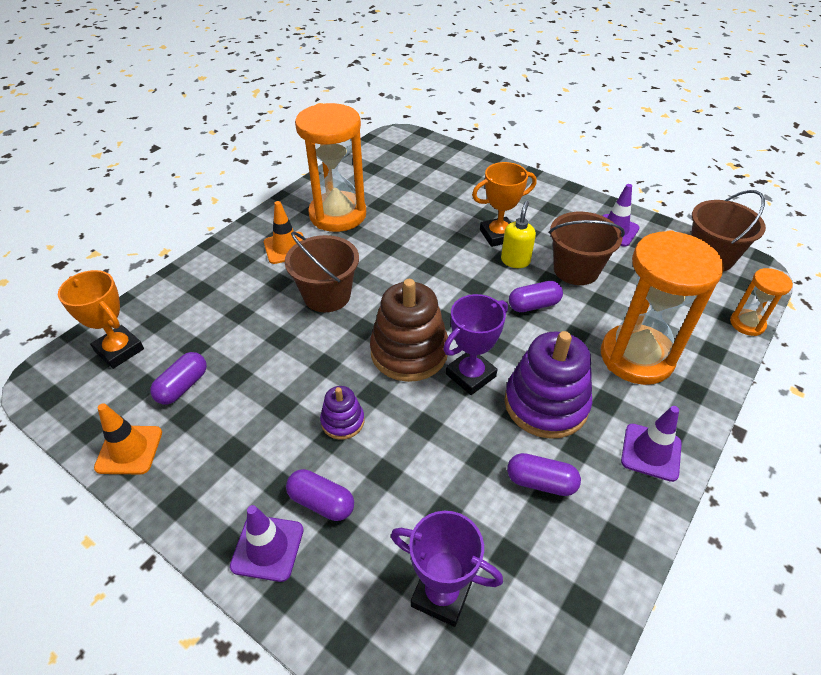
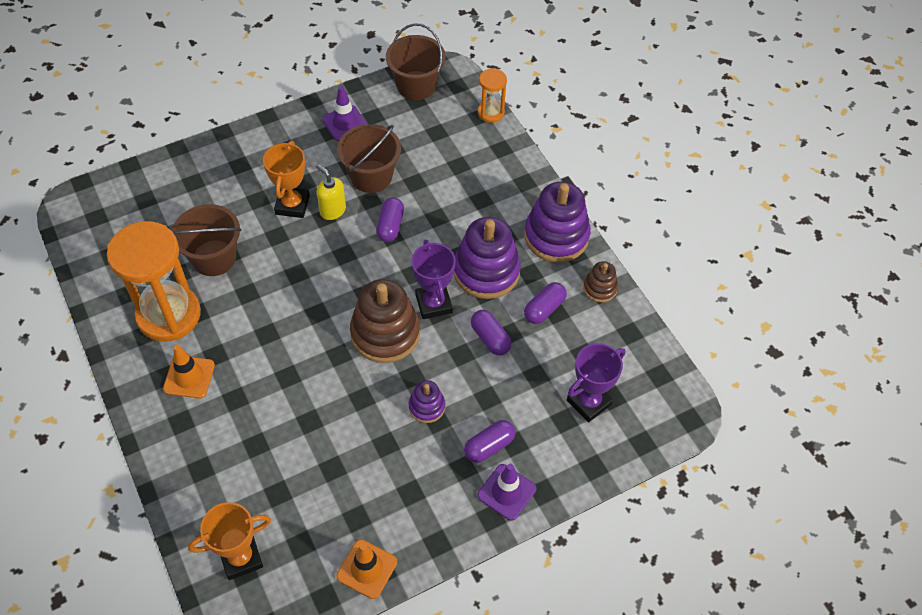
camera: 65 degrees left, 10 degrees up
(183, 386) = (320, 513): purple capsule -> purple capsule (490, 338)
(327, 295) = (280, 367): brown bucket -> brown bucket (214, 258)
(619, 534) = (600, 288): none -> brown stacking toy
(636, 357) = (479, 194): orange hourglass -> none
(651, 452) = (556, 236): purple traffic cone -> purple stacking toy

